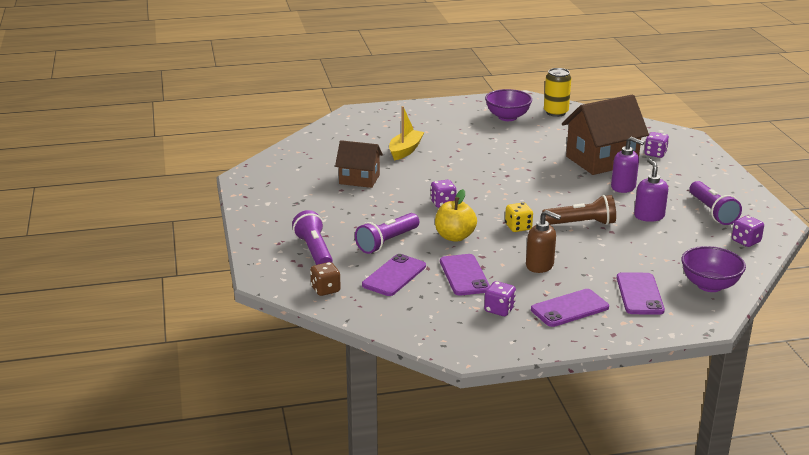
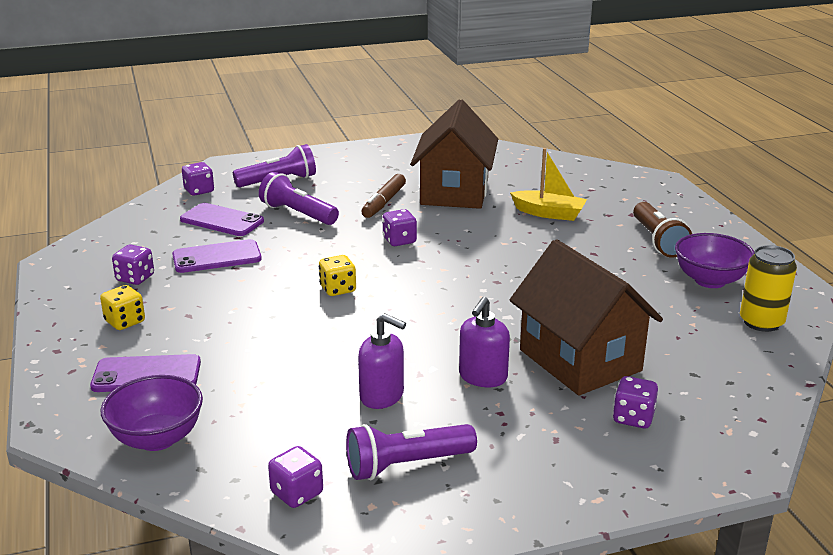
camera: 85 degrees right, 0 degrees up
(325, 289) = (199, 191): brown dice -> purple dice
(359, 179) = (454, 192): brown house -> brown house, size x1.66
(372, 207) = (384, 202): none -> brown marker
(454, 237) = (311, 250): yellow apple -> none
(540, 265) = (234, 303): brown soap dispenser -> none
(569, 308) = (125, 322): purple phone -> yellow dice
(581, 223) = (352, 336): brown flashlight -> brown flashlight (658, 241)
(649, 216) = (382, 396): purple soap dispenser -> purple soap dispenser turned 45 degrees clockwise

